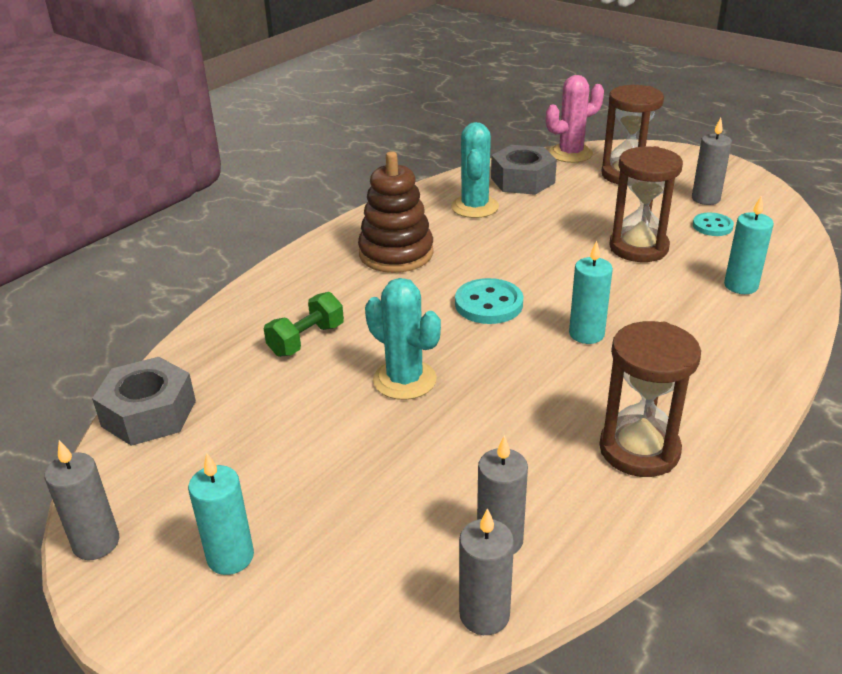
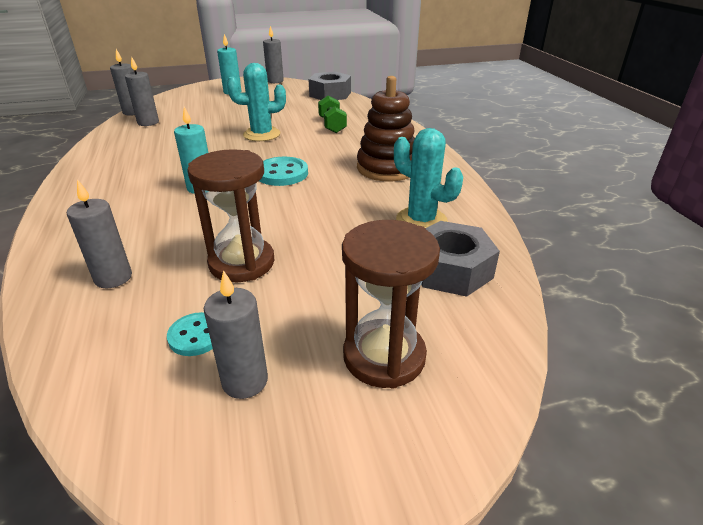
camera: 125 degrees right, 0 degrees up
(570, 154) = (495, 346): pink cactus -> none
(639, 450) = (114, 161): brown hourglass -> none
(741, 286) = (113, 278): turquoise candle -> grey candle

